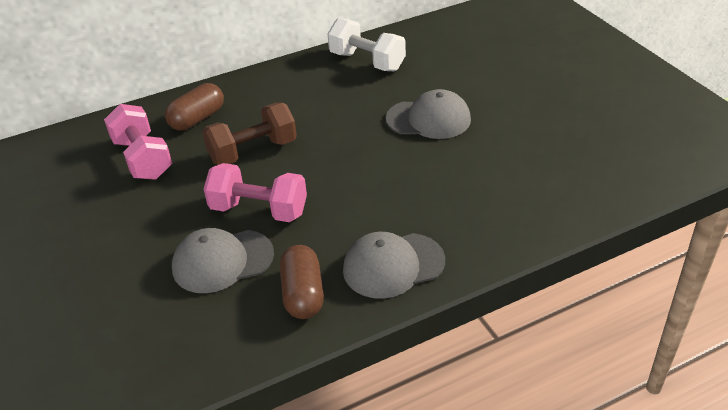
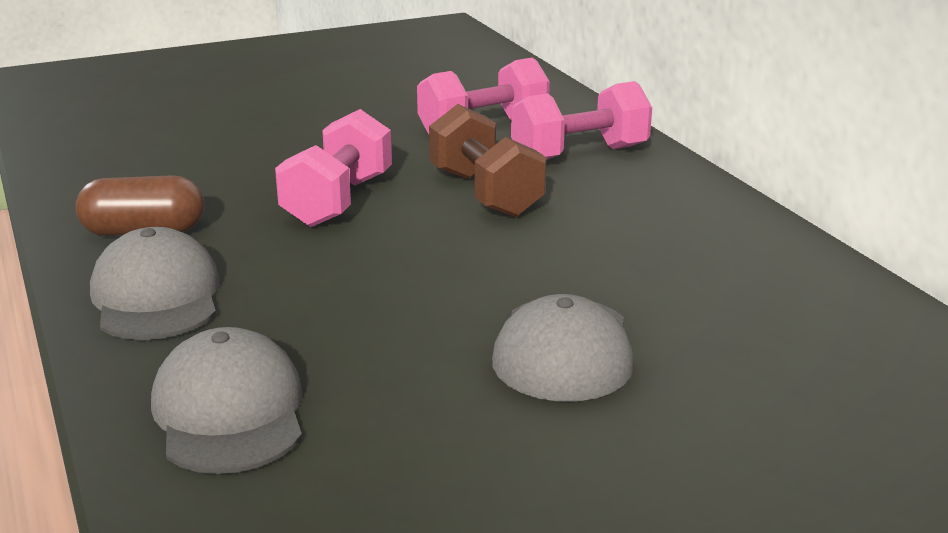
camera: 90 degrees right, 15 degrees down
(197, 119) = (579, 154): brown capsule -> pink dumbbell
(222, 261) = (242, 182): grey cap -> grey cap (229, 412)
(367, 61) = (787, 290): white dumbbell -> none

